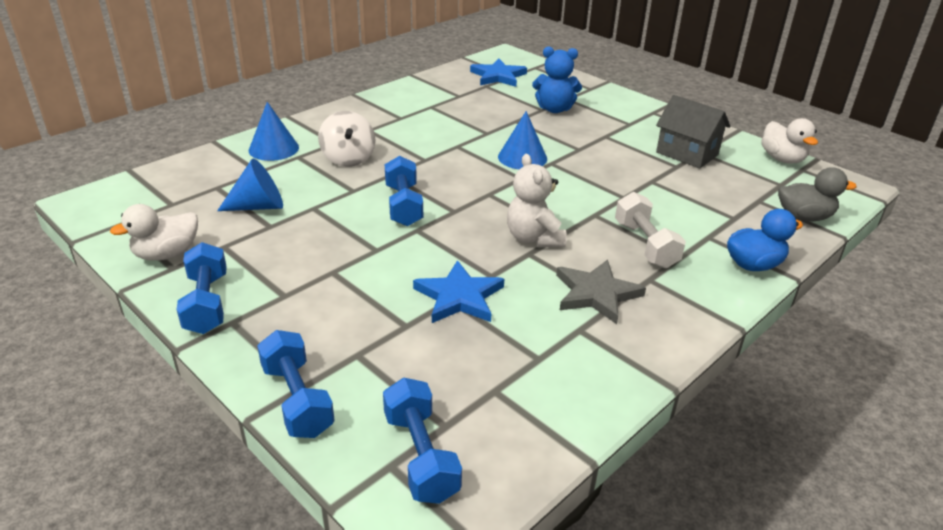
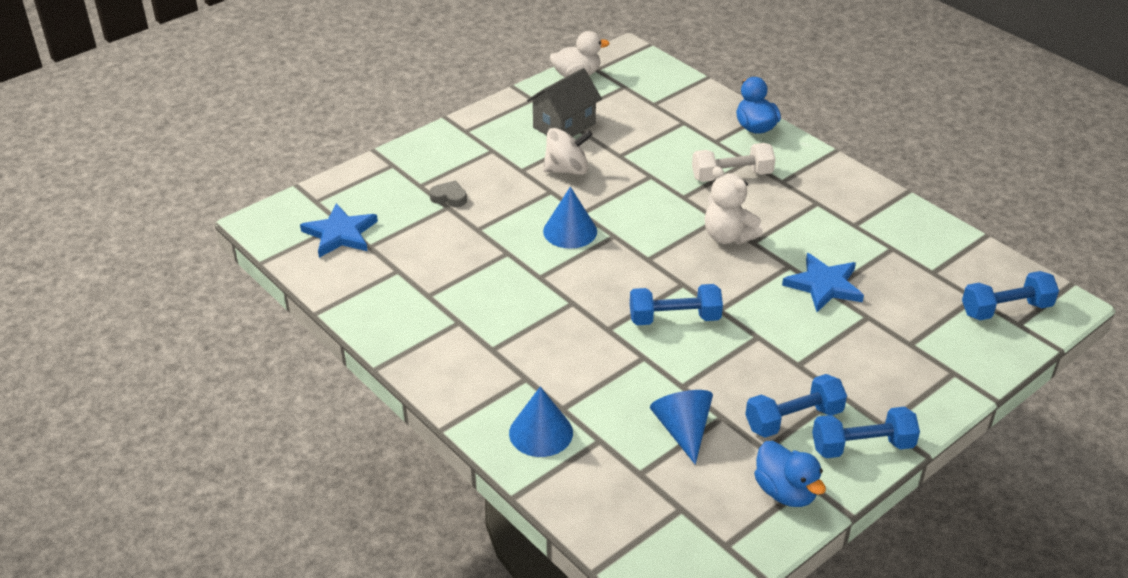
camera: 85 degrees left, 5 degrees up
(167, 254) = (785, 492): white duck -> blue duck
(297, 400) = (970, 374): blue dumbbell -> blue dumbbell (793, 419)
(348, 158) = (569, 364): white spinning top -> white spinning top (567, 170)
(534, 238) = (728, 236): white teddy bear -> white teddy bear turned 60 degrees clockwise
(554, 109) = (449, 197): blue teddy bear -> grey heart
(596, 294) = (807, 211): grey star -> none
(804, 217) = (680, 88): grey duck -> none

